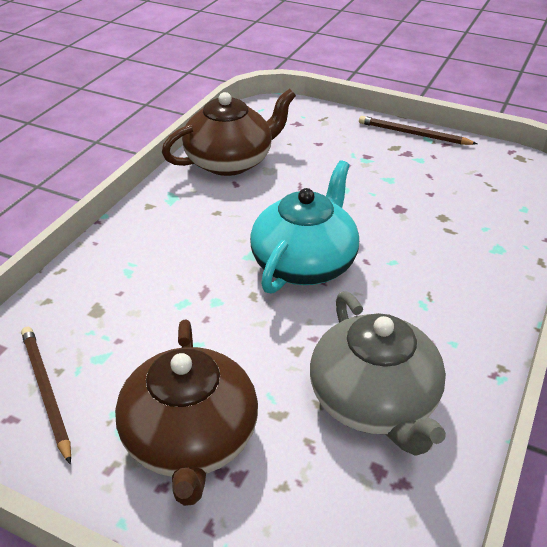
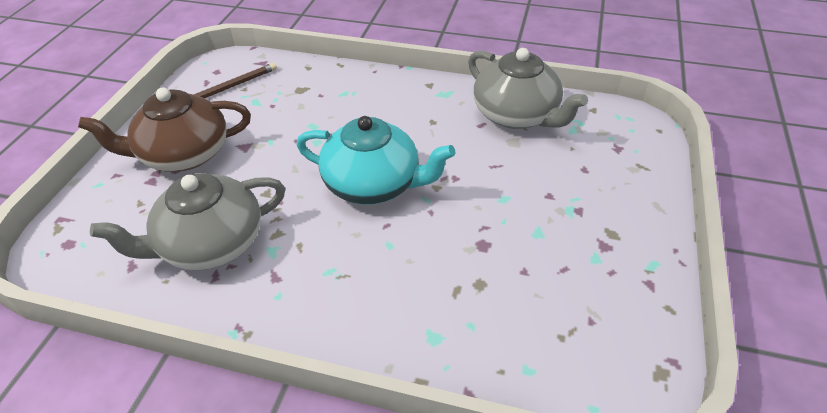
camera: 80 degrees right, 5 degrees up
(230, 161) = (517, 115): brown teapot -> grey teapot
(413, 134) = (655, 250): brown pencil -> none

